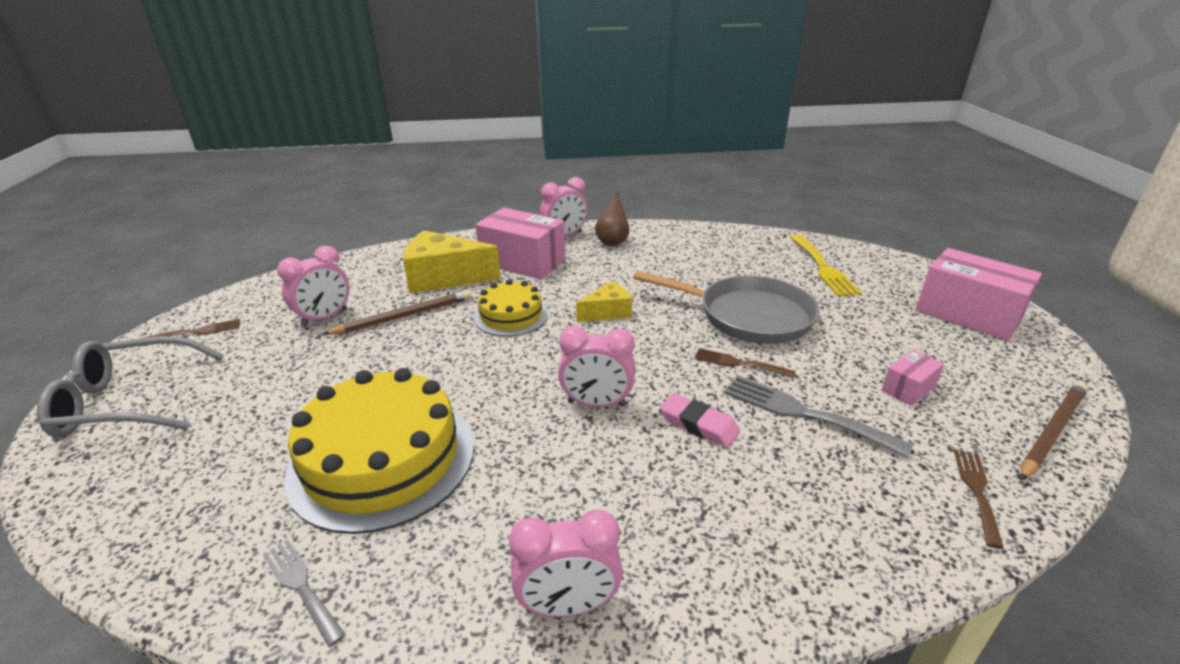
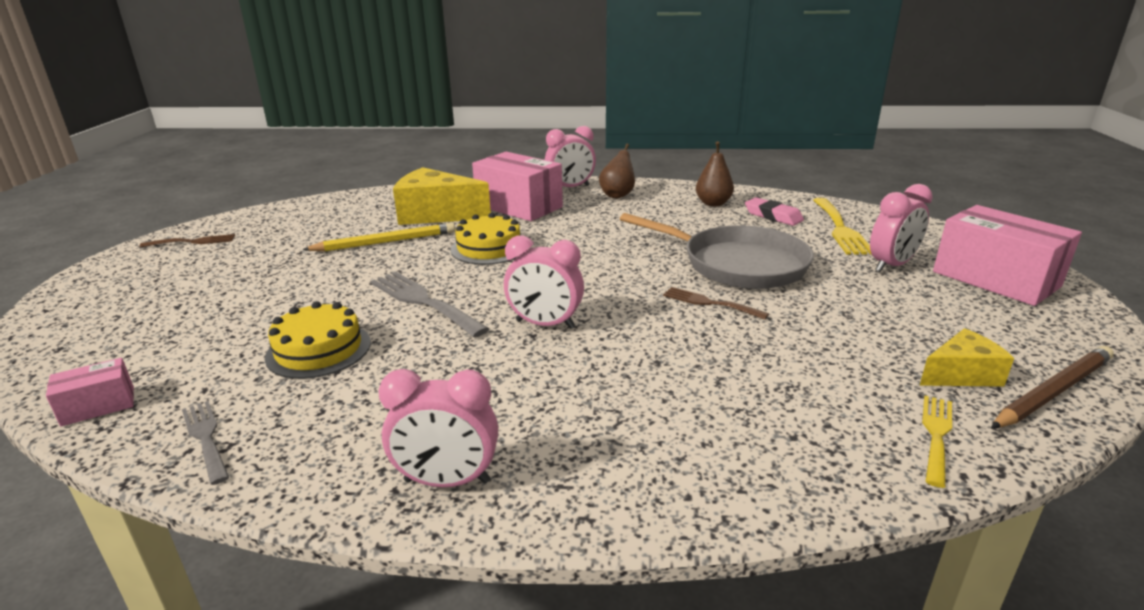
camera: 10 degrees right, 5 degrees down
(127, 402) = (114, 288): grey glasses -> none
(325, 318) = (311, 239): pink clock -> pink clock (891, 265)
(382, 459) = (318, 350): yellow cake -> yellow cake, size x0.56
(403, 316) = (385, 242): brown pencil -> yellow pencil
(607, 312) = (588, 252): yellow cheese -> yellow cheese (961, 374)
(698, 425) = (644, 350): pink eraser -> pink eraser (773, 216)
(703, 246) = (713, 203): none -> brown pear
(804, 413) = (763, 350): grey fork -> grey fork (423, 302)
(908, 388) = (894, 338): pink box -> pink box (98, 406)
(977, 491) = (936, 435): brown fork -> yellow fork

